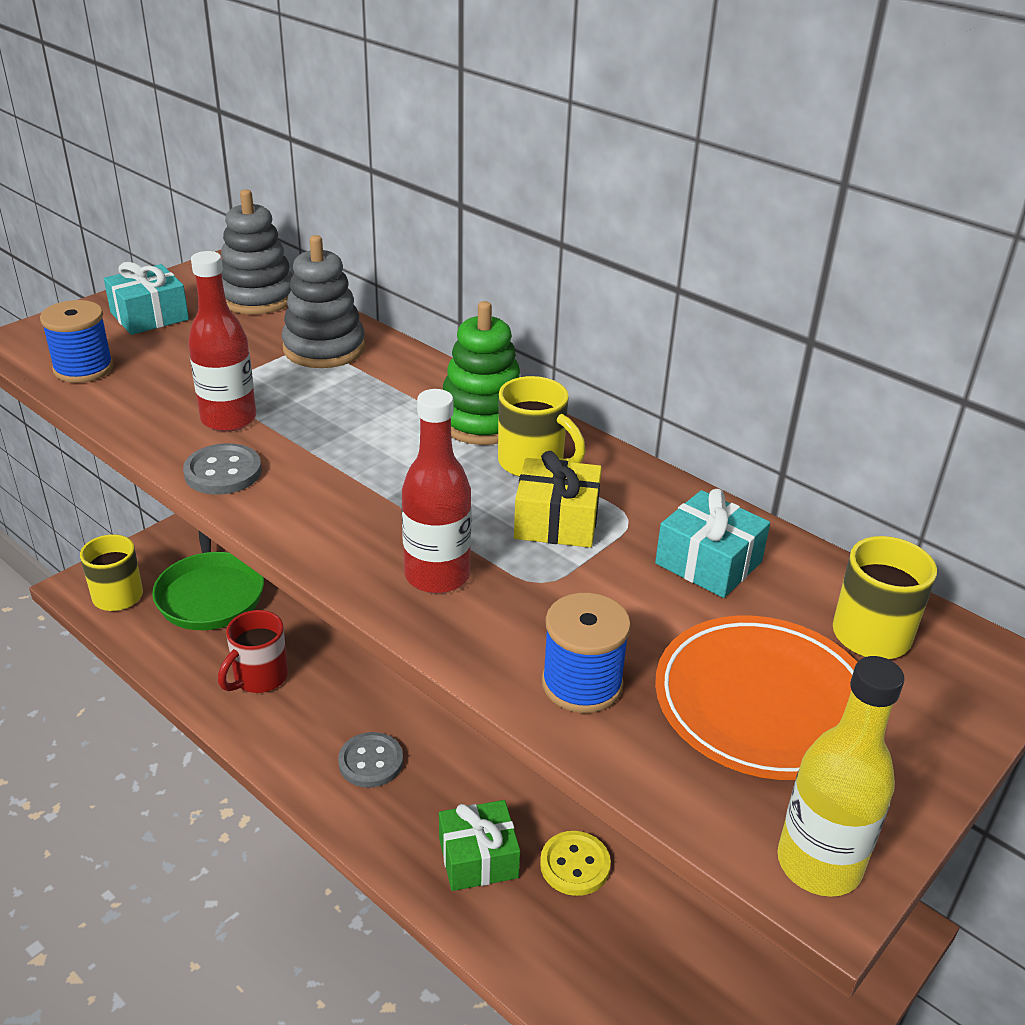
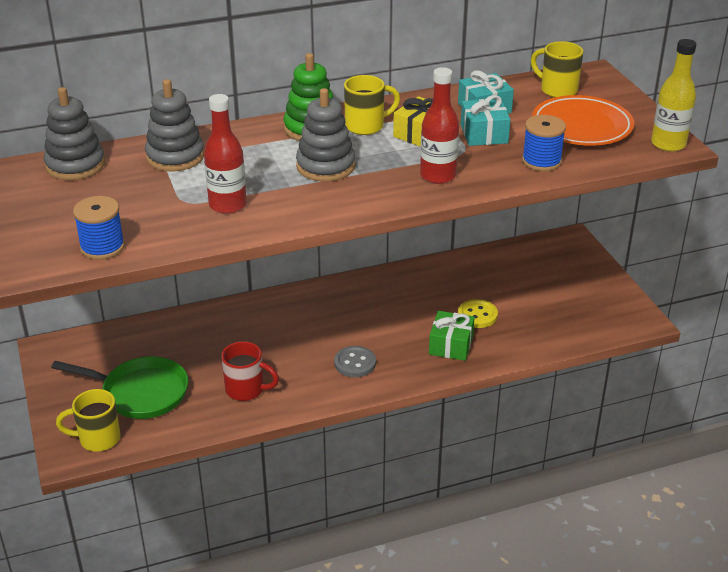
camera: 60 degrees left, 0 degrees up
(149, 316) = (53, 210): turquoise gift -> turquoise gift (484, 134)
(223, 472) = (286, 217): grey button -> none
(259, 678) = (246, 390): red mug -> red mug turned 45 degrees counterclockwise
(385, 463) = (325, 166): none -> grey stacking toy

